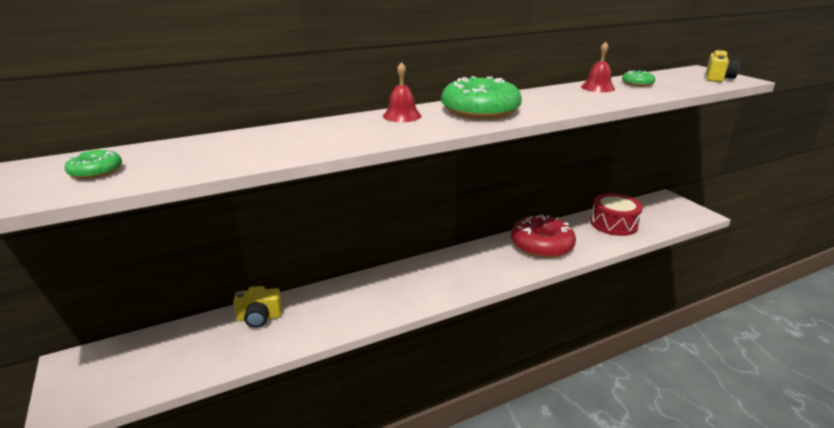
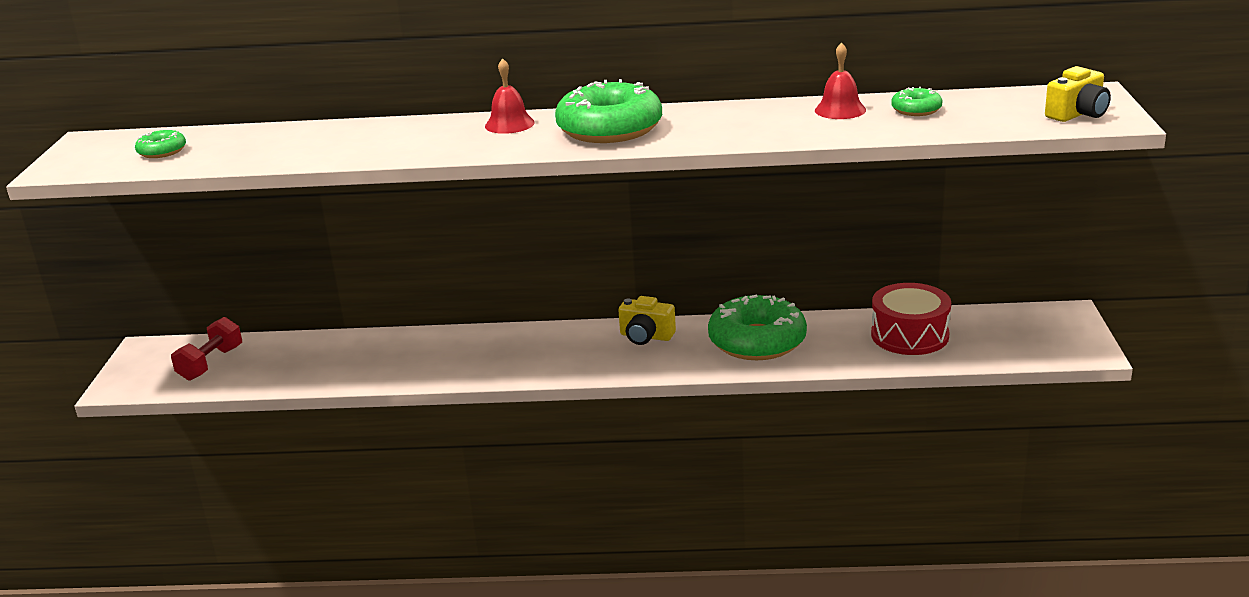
camera: 30 degrees right, 0 degrees up
(151, 360) = (211, 363): none -> red dumbbell
(259, 318) = (337, 348): yellow camera -> yellow camera (646, 336)
(541, 245) = (757, 341): red donut -> green donut

